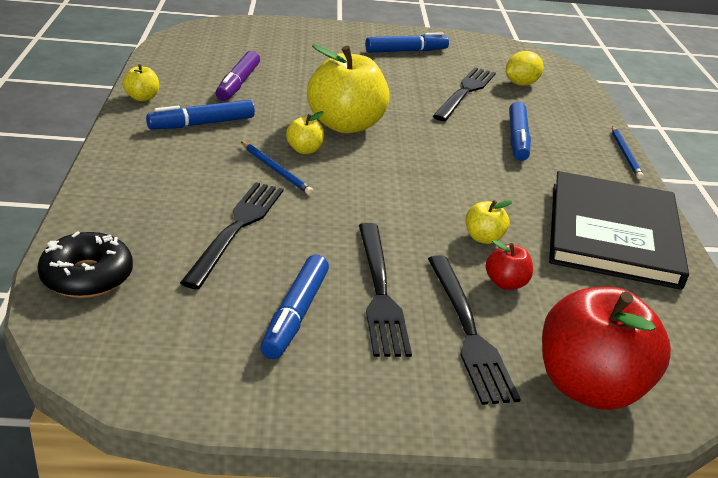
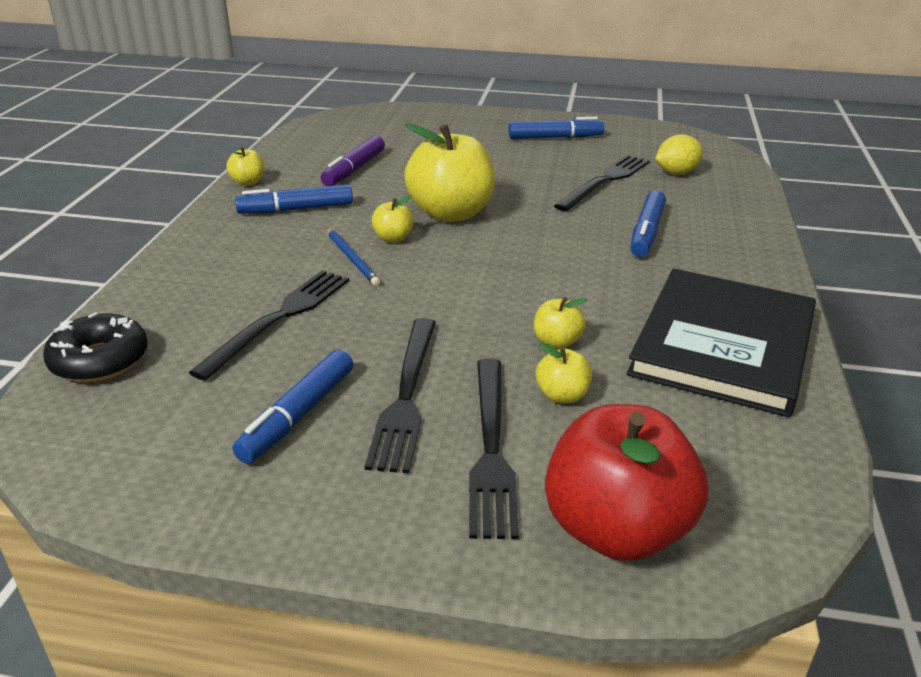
camera: 15 degrees right, 0 degrees up
(506, 283) = (562, 395): red apple -> yellow apple
(625, 154) = (776, 253): blue pencil -> none

